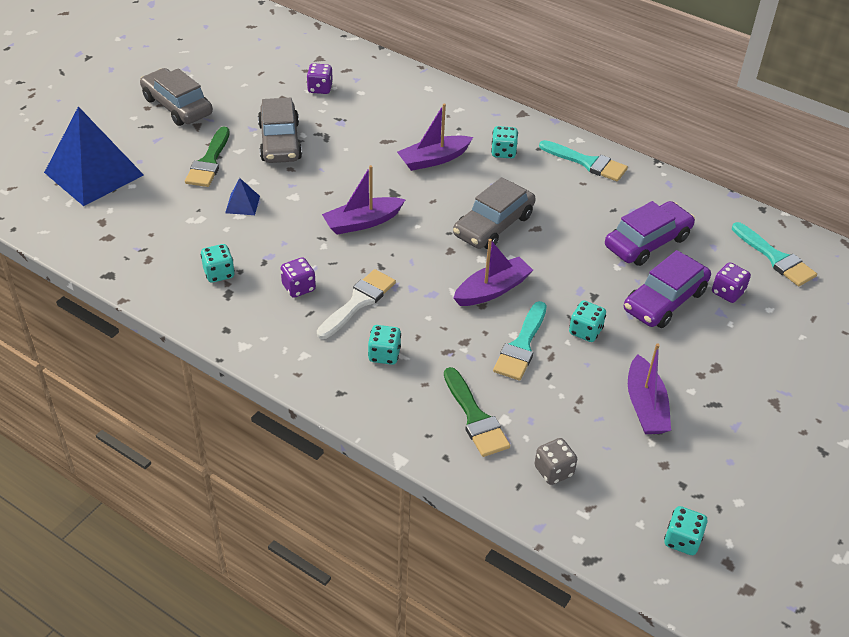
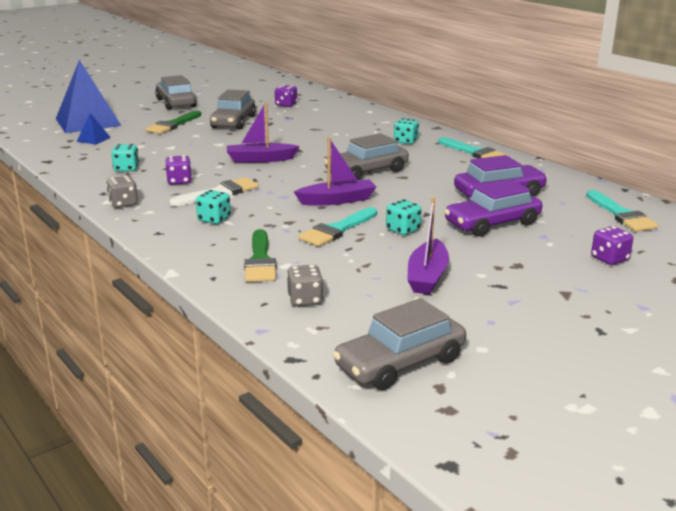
camera: 20 degrees right, 20 degrees down
(242, 204) = (177, 143): blue pyramid -> blue pyramid (93, 139)
(265, 346) = (123, 204): none -> grey dice
(433, 159) = (345, 139): purple boat -> none
(682, 540) = (400, 363): turquoise dice -> grey car
(727, 292) = (558, 227): purple dice -> purple dice (609, 259)

